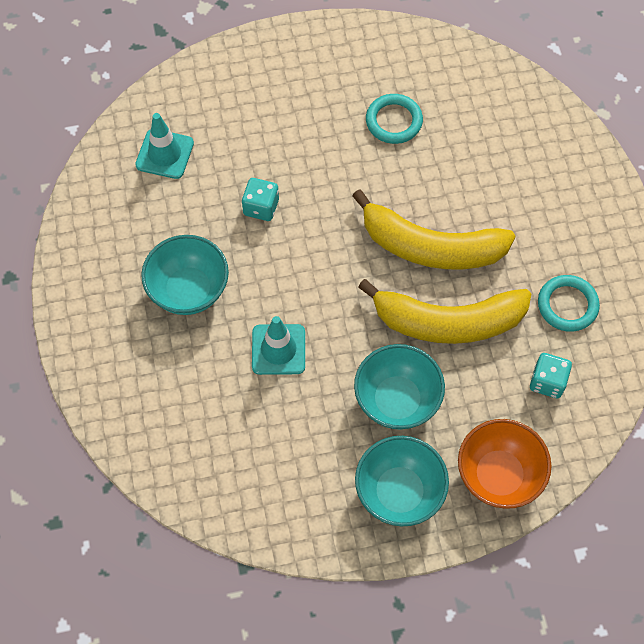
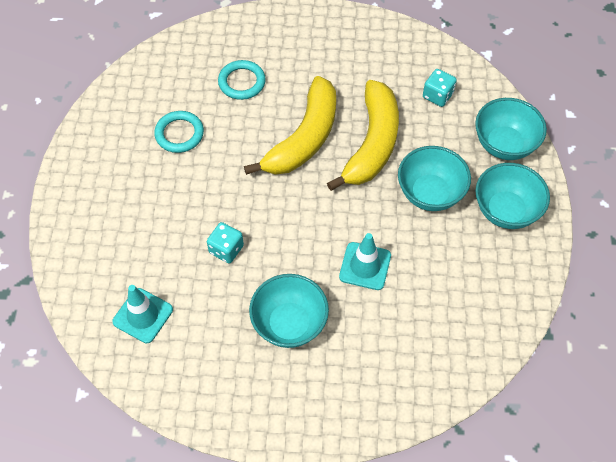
camera: 75 degrees left, 5 degrees down
(498, 475) = (504, 144): orange bowl -> turquoise bowl
(567, 305) = (379, 67): turquoise ring -> turquoise ring (242, 82)

